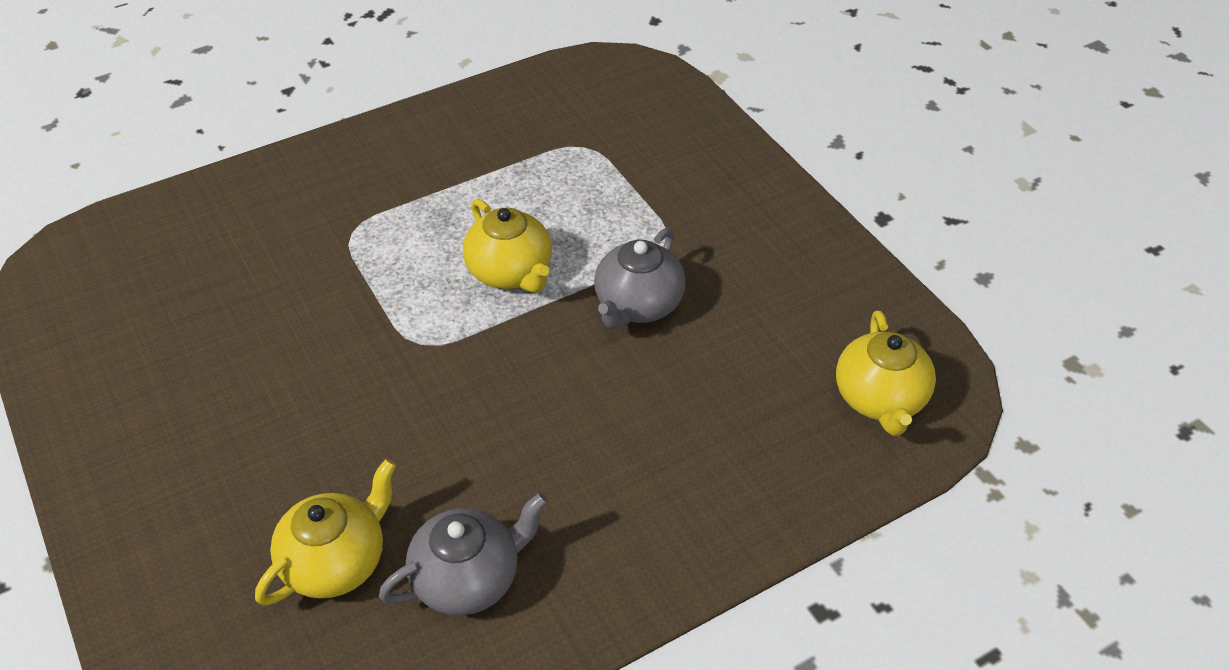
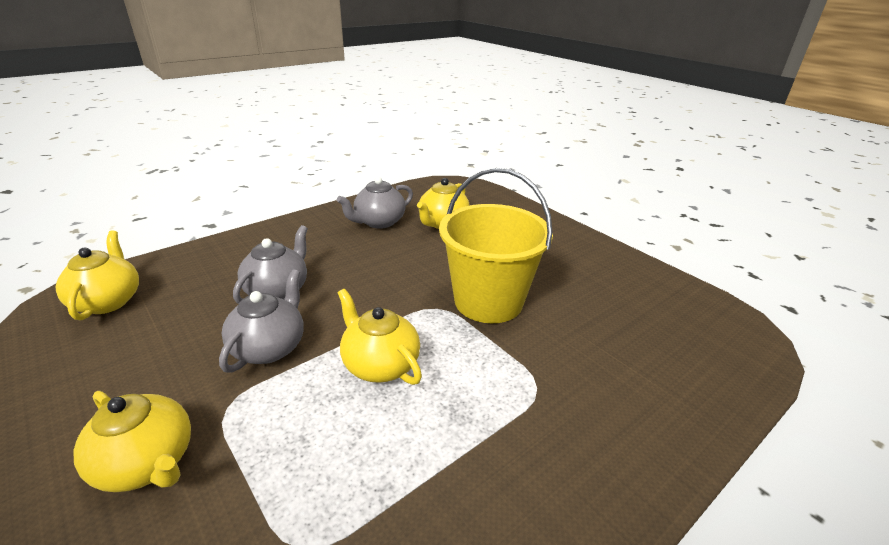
camera: 170 degrees right, 15 degrees down
(345, 349) = (488, 301): none -> yellow bucket
(644, 398) = (278, 290): none -> grey teapot
(718, 205) = (147, 463): none -> yellow teapot

